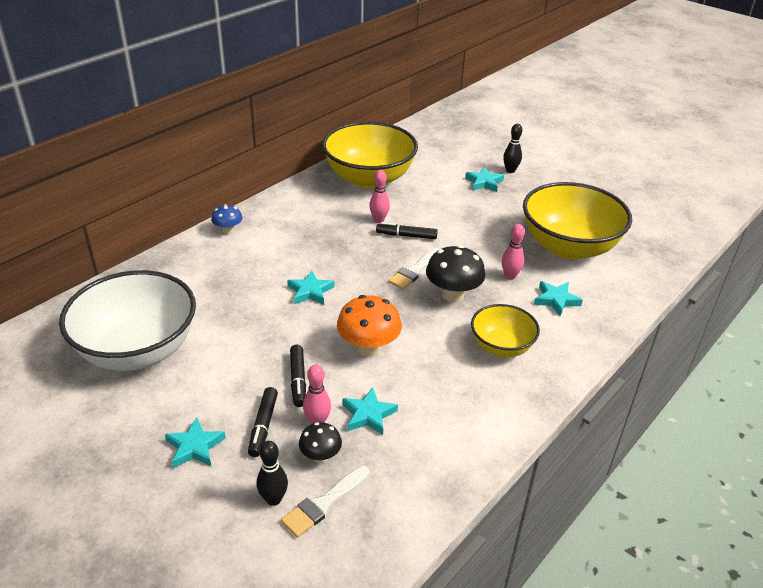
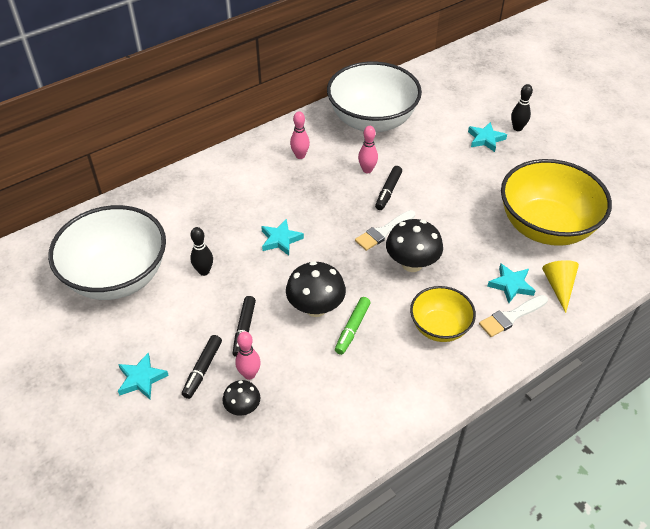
camera: 15 degrees right, 10 degrees up
(228, 231) = (224, 163): blue mushroom -> none
(273, 499) = (193, 440): black bowling pin -> black bowling pin (204, 271)
(323, 503) = (232, 453): white brush -> white brush (511, 317)
(368, 348) = (316, 308): orange mushroom -> black mushroom
(368, 414) = (295, 375): turquoise star -> none
(369, 179) = (372, 121): yellow bowl -> white bowl
(406, 236) = (388, 191): black marker -> black marker turned 90 degrees counterclockwise
(413, 361) = (352, 329): none -> green marker
(510, 276) = (474, 251): pink bowling pin -> pink bowling pin (300, 156)
(601, 295) = (559, 286): none -> yellow cone

